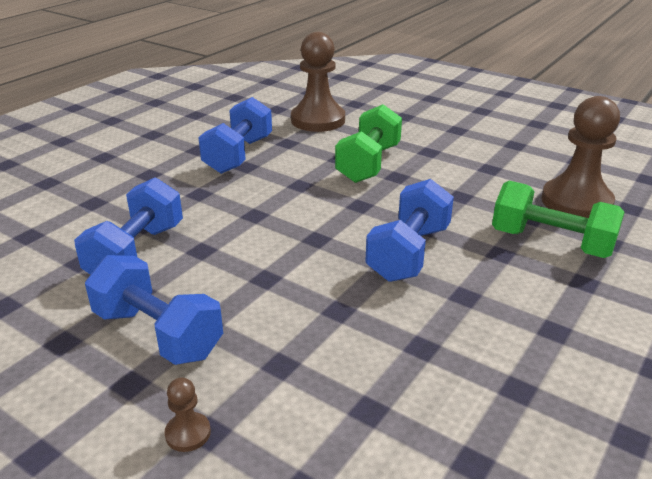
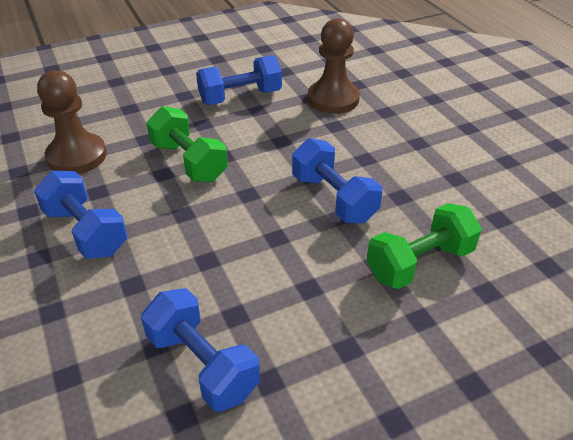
camera: 60 degrees left, 10 degrees up
(158, 334) = (340, 383): blue dumbbell -> blue dumbbell (240, 97)
(188, 433) = (469, 398): brown pawn -> none
(551, 243) = (370, 133): green dumbbell -> green dumbbell (420, 263)

